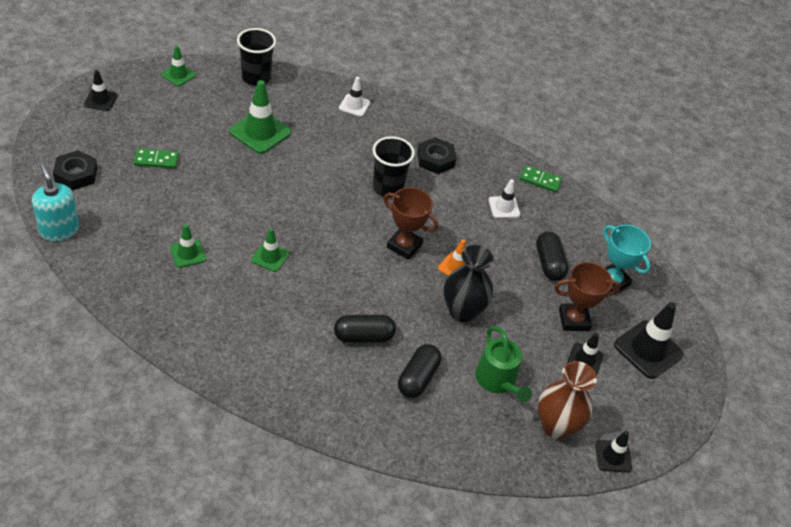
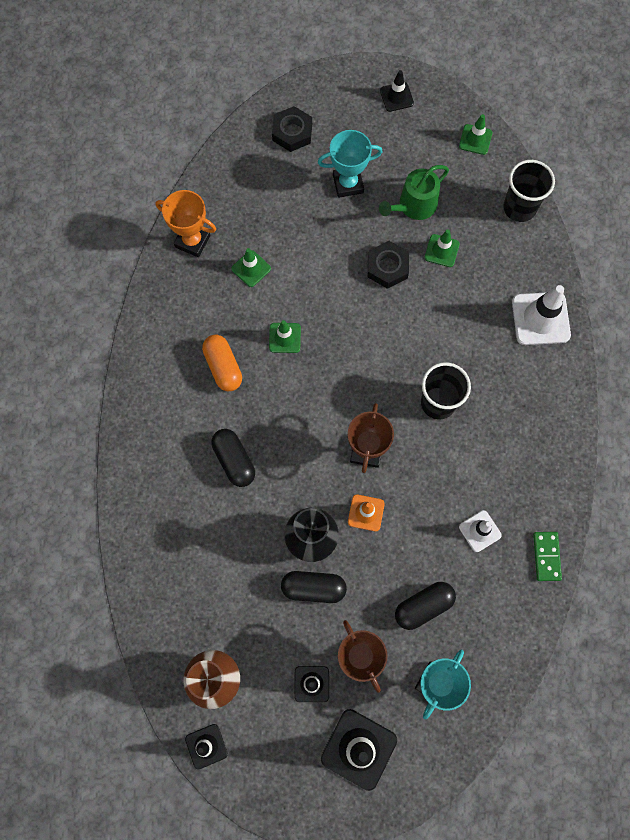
camera: 75 degrees right, 25 degrees up
(59, 230) = (222, 158): turquoise soap dispenser -> none
(128, 284) = (192, 241): none -> orange trophy
(156, 160) = (348, 184): green domino -> turquoise trophy
(260, 132) = (442, 250): green traffic cone -> green traffic cone, size x0.58
(270, 310) = (223, 367): none -> orange capsule
(354, 105) = (540, 318): white traffic cone -> white traffic cone, size x1.73
(417, 378) = (210, 528): black capsule -> black capsule (313, 588)
(435, 159) = (509, 433): black nut -> black nut (387, 267)
(498, 381) = (243, 604): green watering can -> green watering can (414, 206)

